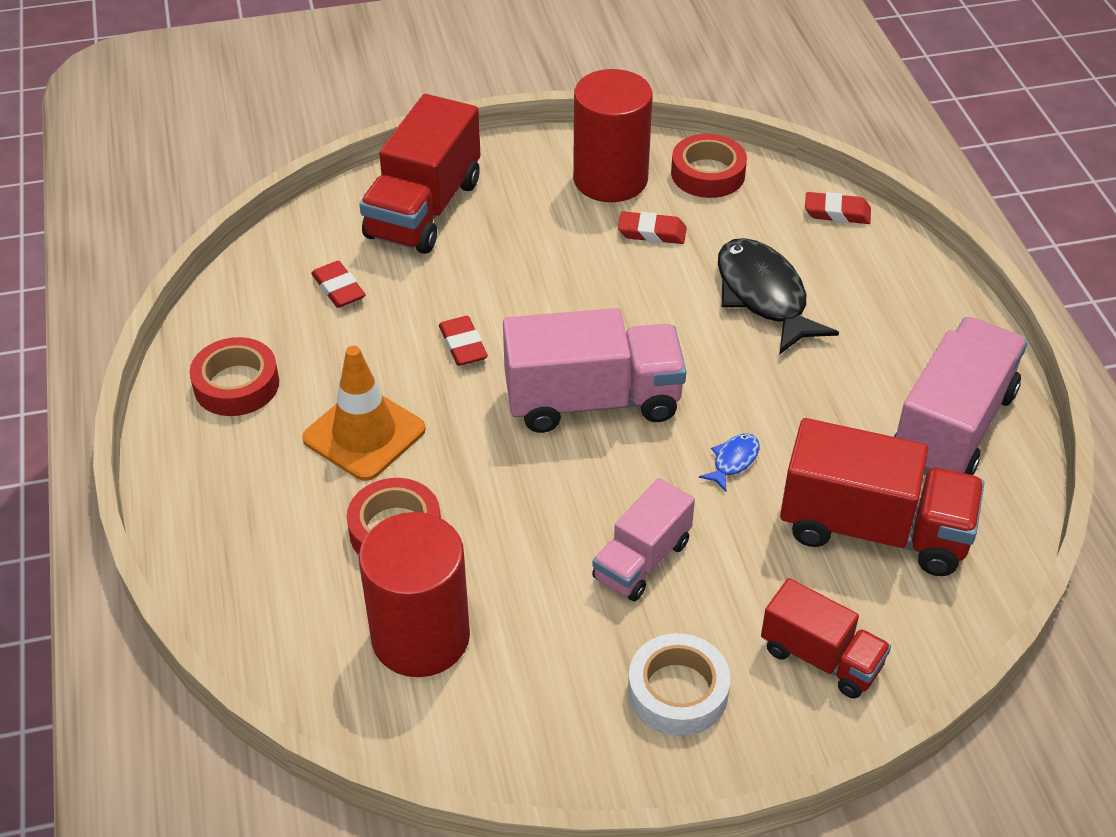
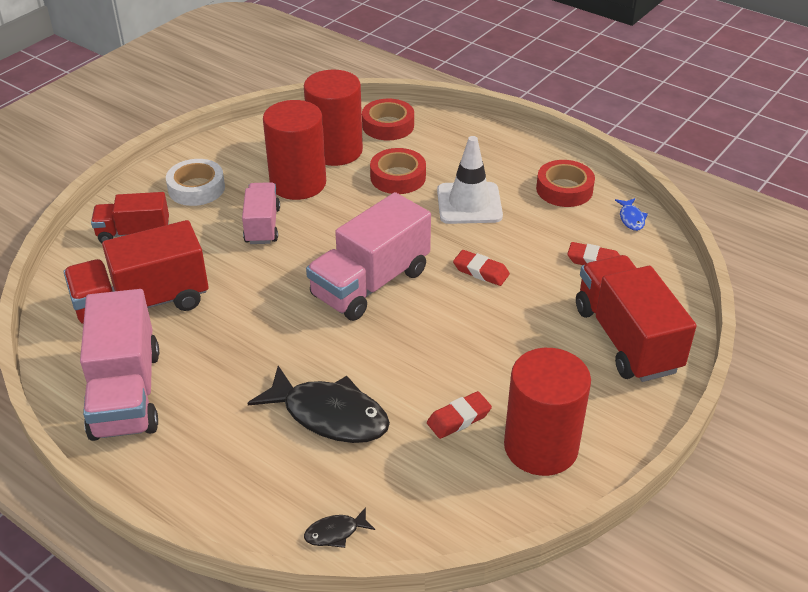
camera: 140 degrees right, 5 degrees down
(364, 434) = (469, 203): orange traffic cone -> white traffic cone
(531, 606) = (298, 183): none -> red cylinder
(708, 174) = (475, 504): red tape -> red tape (388, 125)
(733, 461) = (255, 296): blue fish -> blue fish (631, 218)
(837, 213) = (335, 533): red eraser -> black fish

